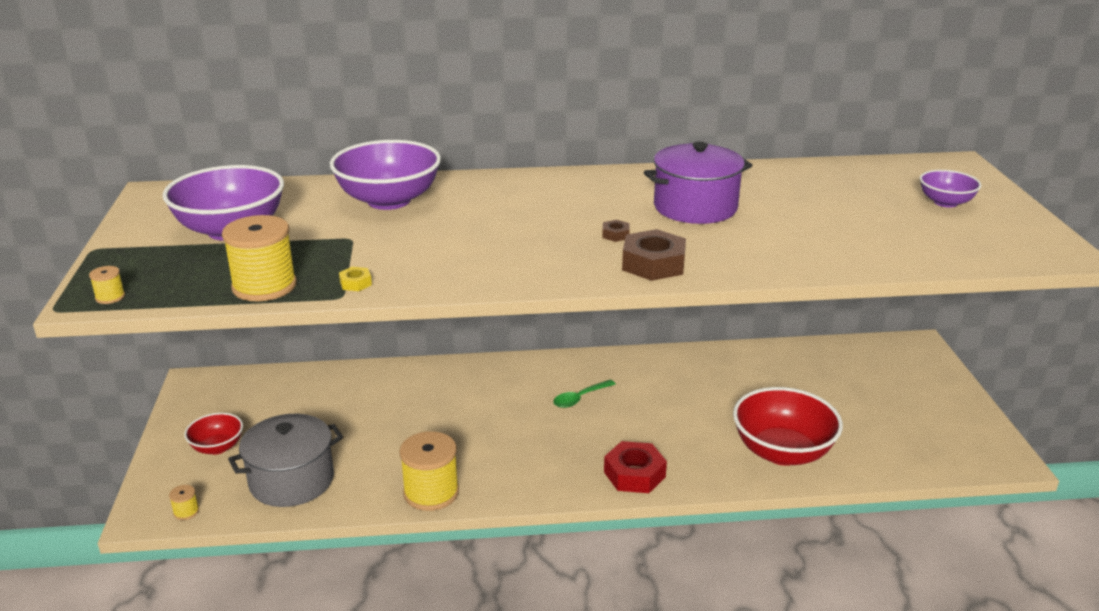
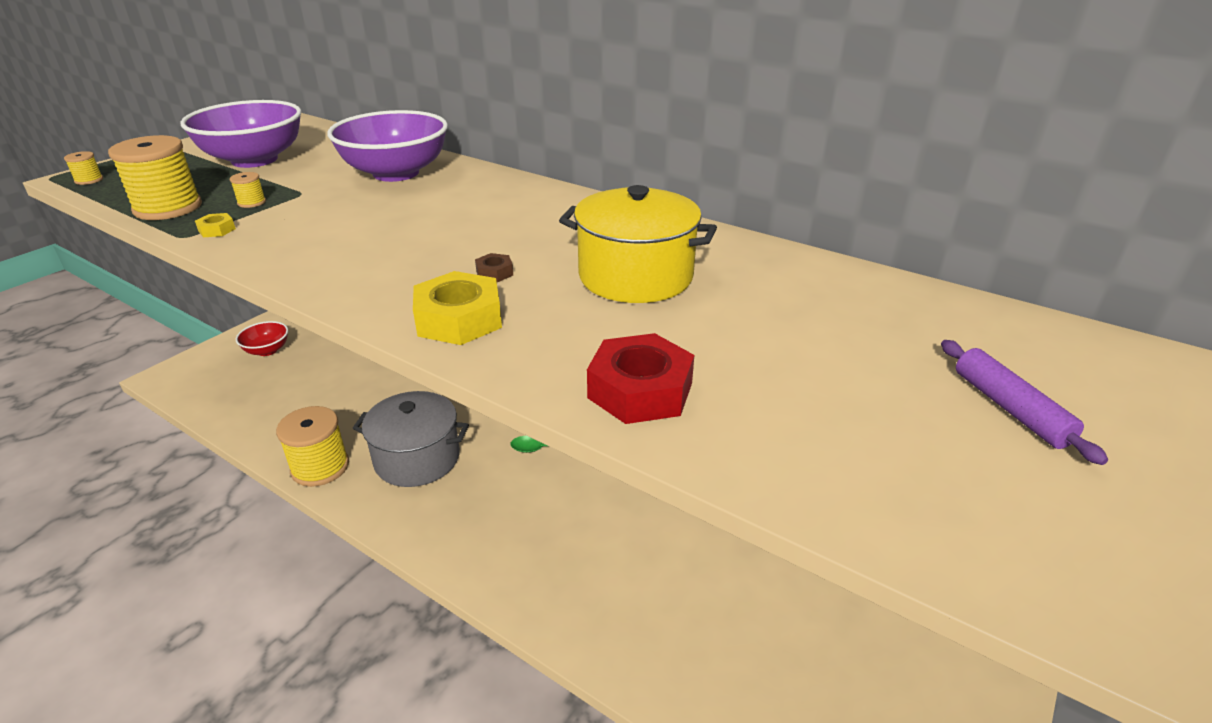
camera: 40 degrees right, 5 degrees up
(186, 512) = (183, 388): yellow spool -> yellow spool (251, 202)
(291, 480) = (263, 401): grey pot -> grey pot (417, 458)
(634, 474) = (481, 555): red nut -> red nut (640, 390)
(653, 264) = (459, 319): brown nut -> yellow nut
(695, 207) = (635, 276): purple pot -> yellow pot
(782, 452) = (653, 630): red bowl -> none
(945, 202) = (1010, 409): purple bowl -> purple rolling pin

